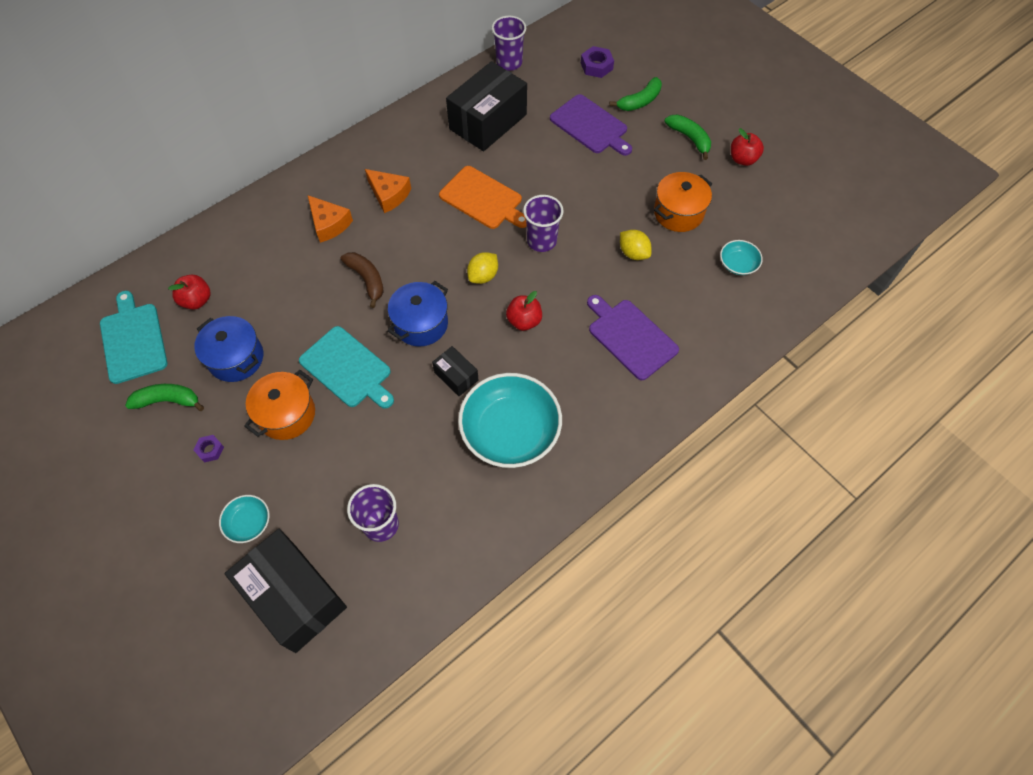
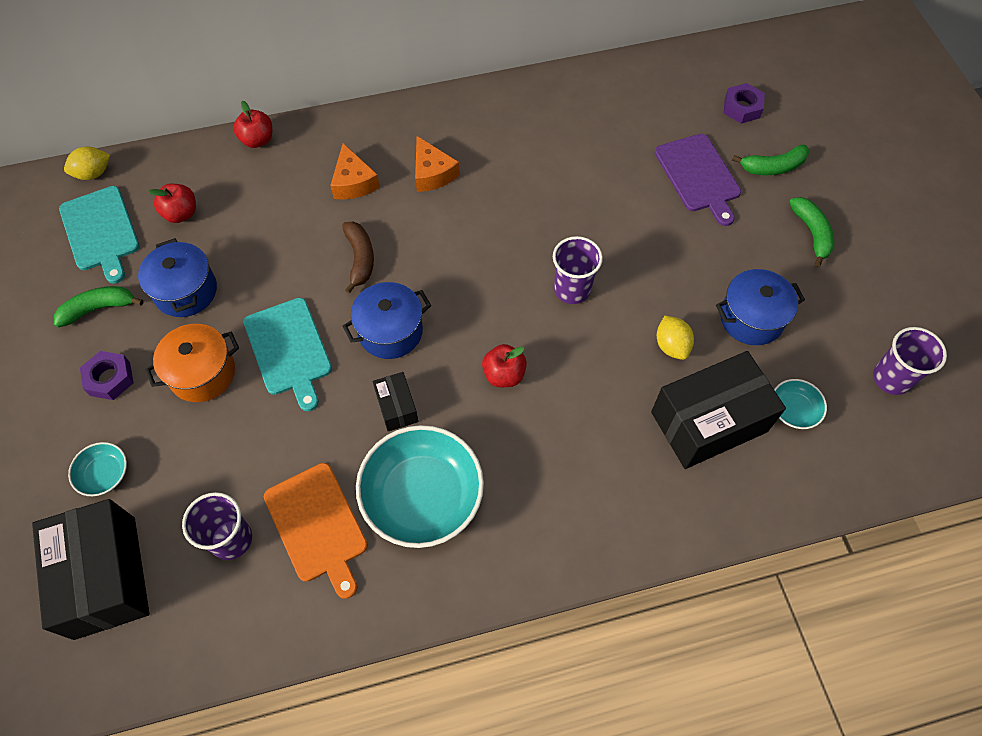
camera: 25 degrees right, 0 degrees up
(133, 340) = (100, 231): turquoise cutting board -> turquoise cutting board turned 150 degrees clockwise
(168, 400) = (99, 308): green banana -> green banana turned 45 degrees counterclockwise
(210, 450) = (110, 378): purple nut -> purple nut, size x1.61
(483, 199) = (531, 216): orange cutting board -> orange cutting board (317, 525)
(483, 276) = (485, 304): yellow lemon -> yellow lemon (93, 173)
(488, 121) = (582, 129): black box -> black box (708, 421)
(509, 62) = (641, 70): purple cup -> purple cup (891, 378)
(630, 337) = (616, 445): purple cutting board -> none
(678, 213) = (751, 318): orange pot -> blue pot
(742, 159) = (866, 283): red apple -> red apple (257, 140)

